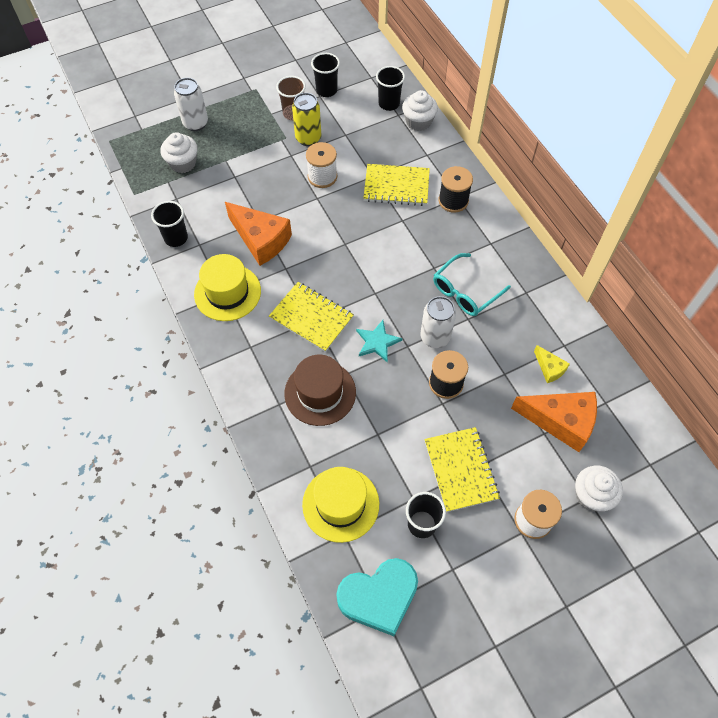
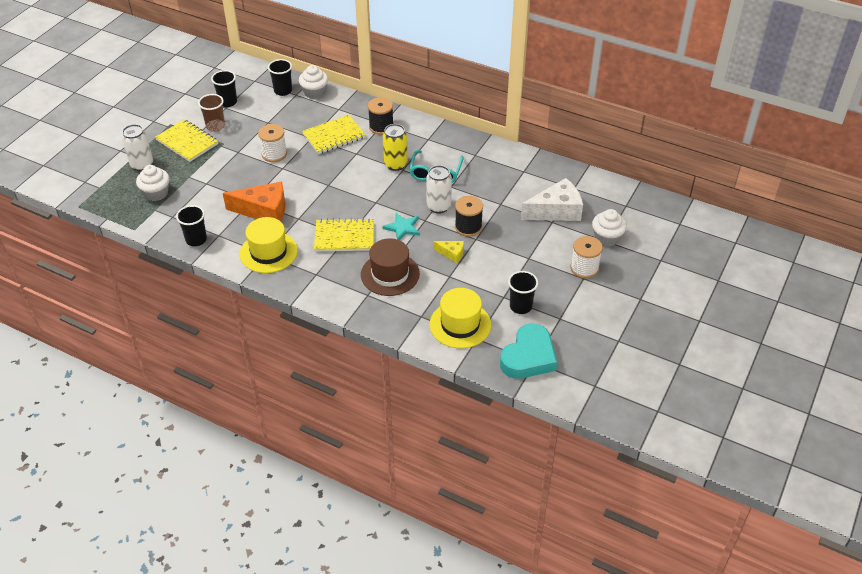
camera: 35 degrees left, 15 degrees down
(308, 138) = (241, 136): yellow can -> yellow can (395, 164)
(461, 470) = (519, 266): yellow notebook -> yellow notebook (187, 142)
(549, 368) = (525, 187): yellow cheese -> yellow cheese (451, 253)
(560, 421) = (556, 211): orange cheese -> white cheese

